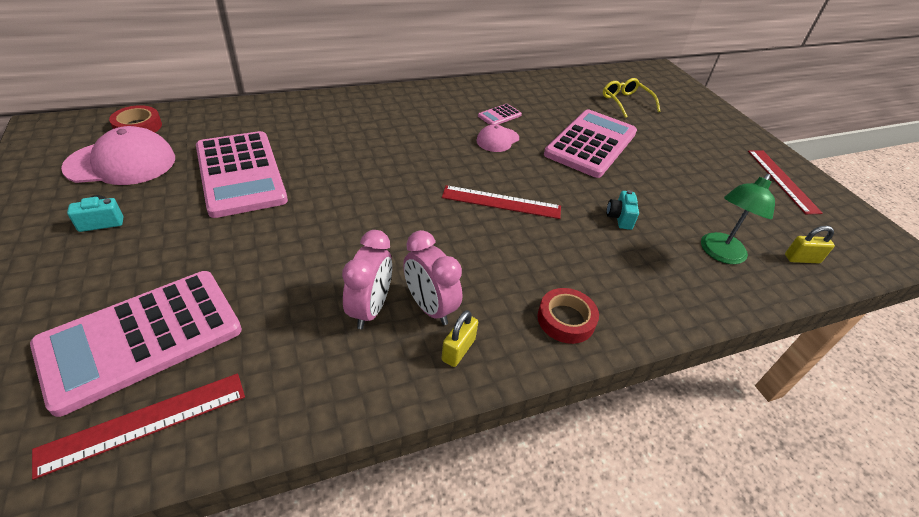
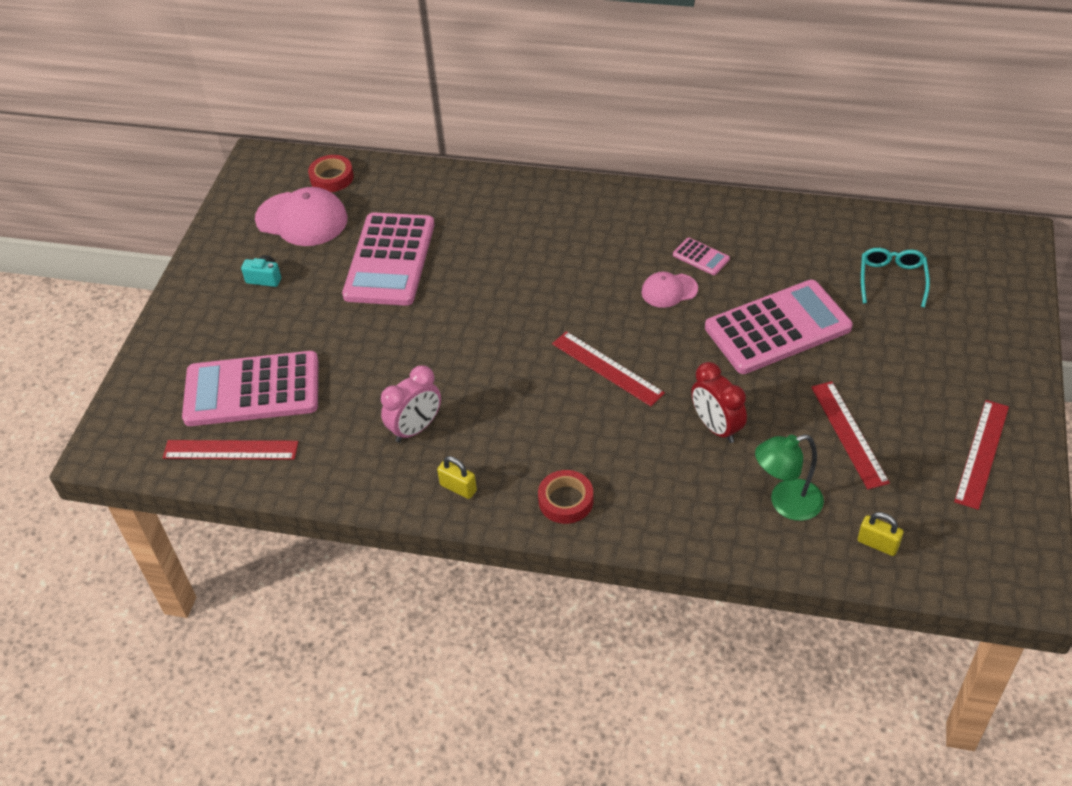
camera: 40 degrees right, 5 degrees up
(430, 307) = (462, 445): pink clock -> none
(458, 350) = (458, 488): yellow padlock -> yellow padlock turned 60 degrees clockwise
(499, 115) = (701, 257): pink calculator -> pink calculator turned 135 degrees counterclockwise
(619, 218) = (716, 427): turquoise camera -> red clock
(626, 102) = (892, 280): yellow glasses -> turquoise glasses
(702, 194) = (848, 434): none -> red ruler

